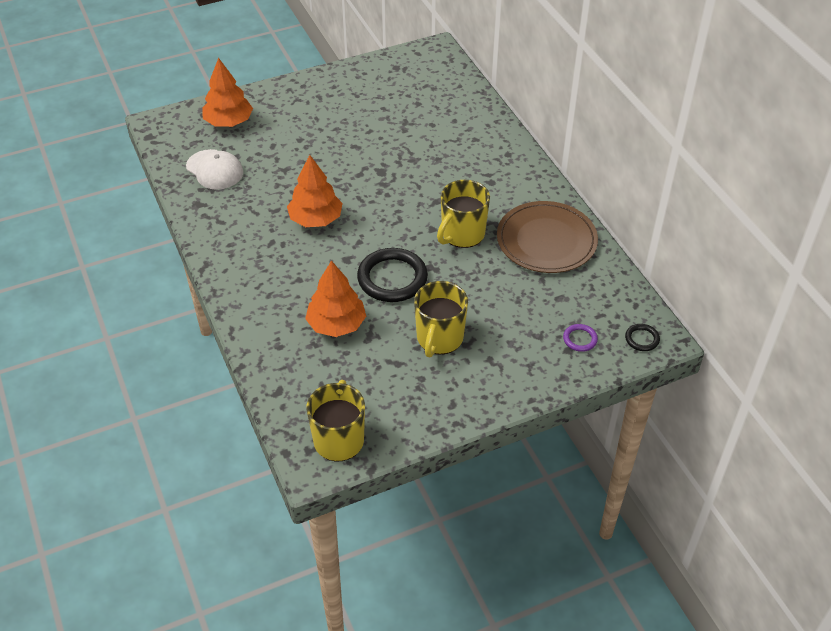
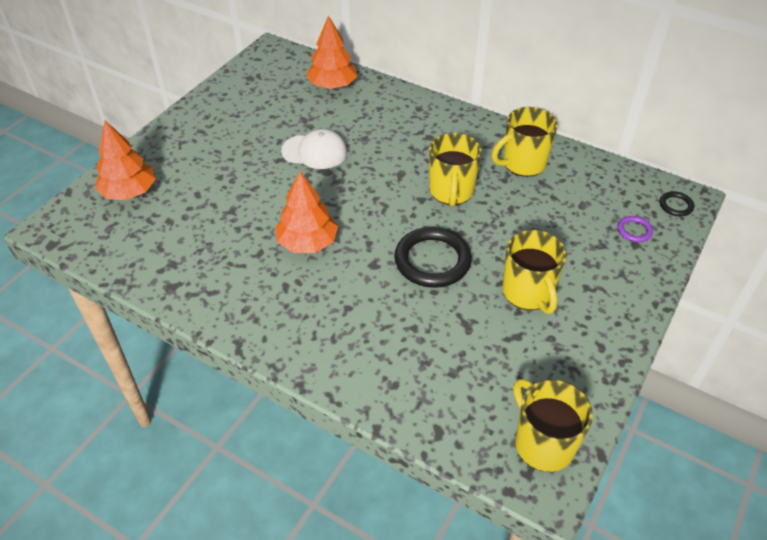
camera: 35 degrees left, 0 degrees up
(214, 170) = (158, 244): white cap -> white cap (314, 152)
(336, 324) = (426, 331): orange tree -> orange tree (332, 85)
(546, 240) = (523, 163): brown plate -> yellow mug

